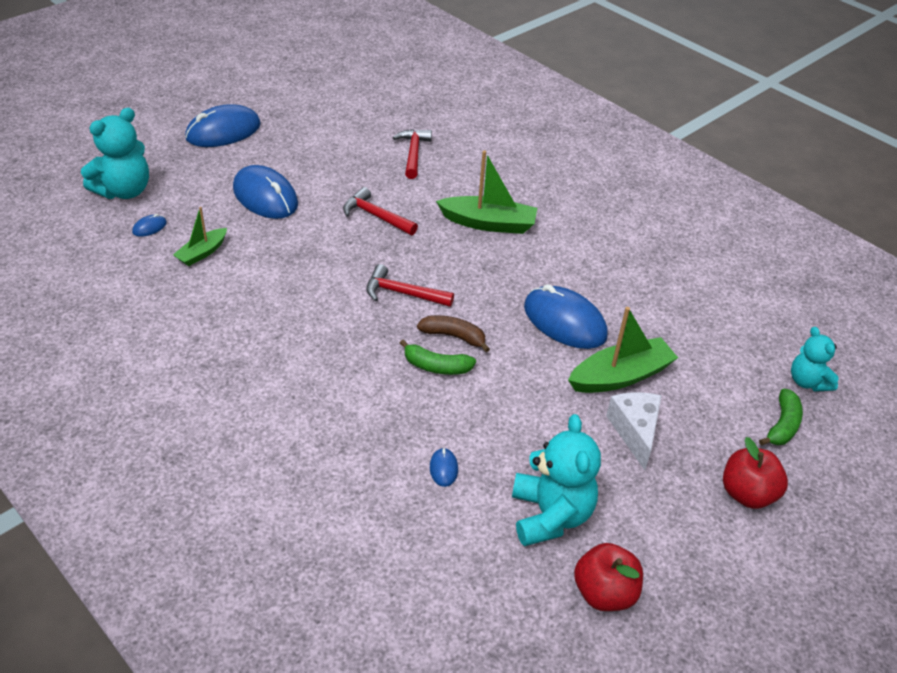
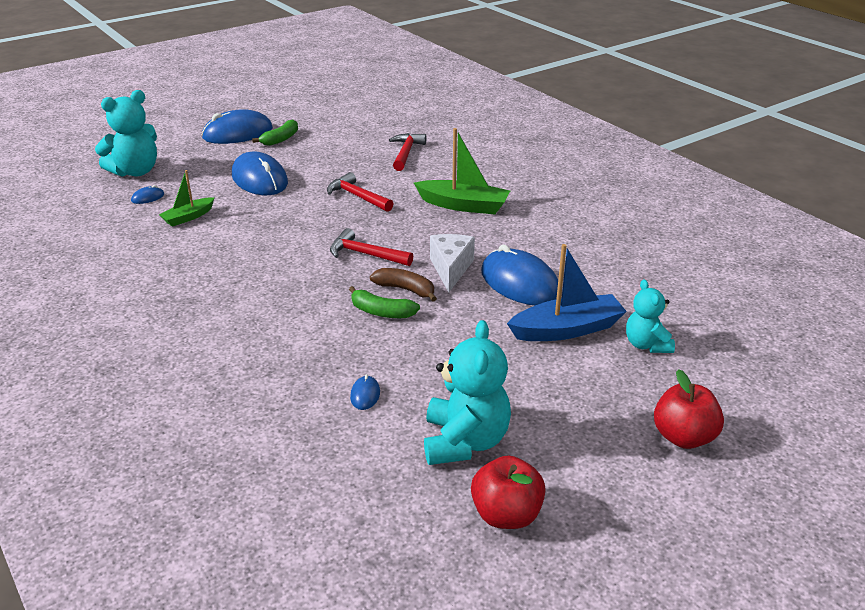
camera: 10 degrees right, 10 degrees down
(620, 376) = (567, 329): green boat -> blue boat
(634, 432) = (571, 376): white cheese -> white cheese (450, 269)
(782, 425) = (733, 380): green banana -> green banana (280, 139)
(807, 382) = (767, 344): turquoise teddy bear -> turquoise teddy bear (646, 345)

